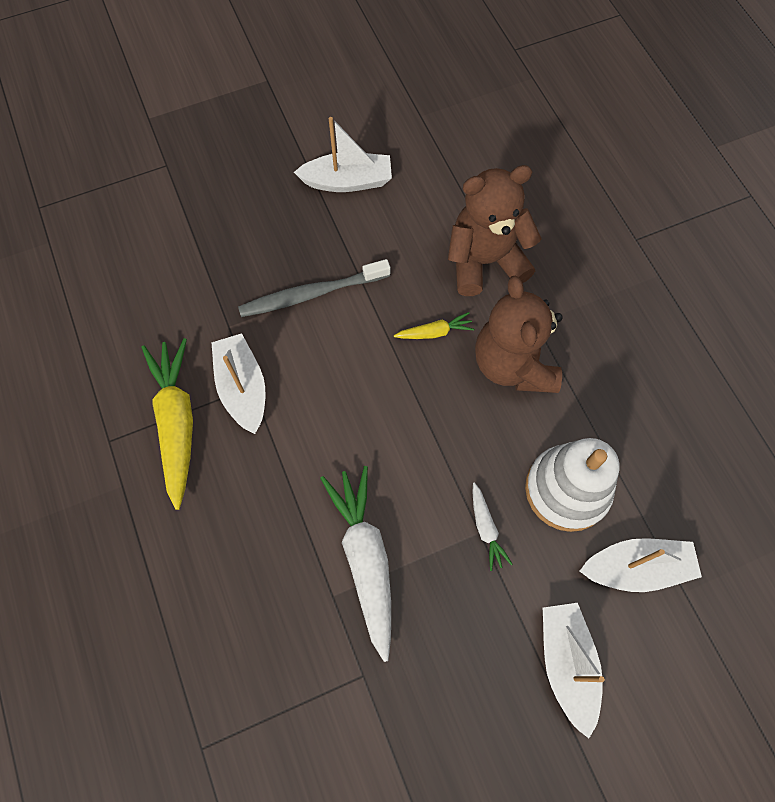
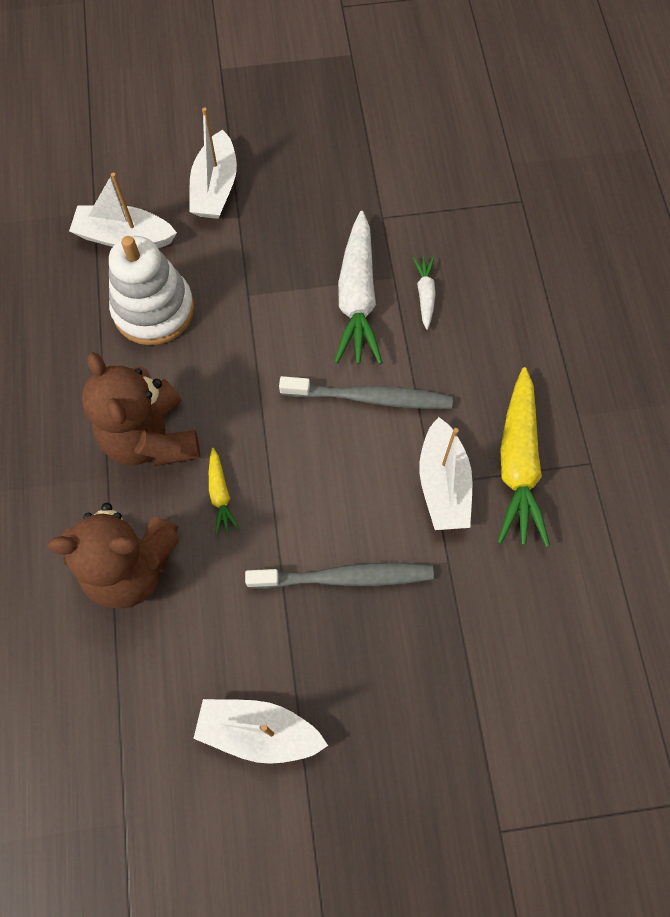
camera: 165 degrees left, 0 degrees up
(327, 452) = (369, 397): none -> grey toothbrush
(434, 332) = (220, 494): yellow carrot -> yellow carrot turned 105 degrees counterclockwise
(486, 528) = (241, 296): white carrot -> white carrot (425, 295)
(513, 364) = (151, 438): brown teddy bear -> brown teddy bear turned 150 degrees clockwise

